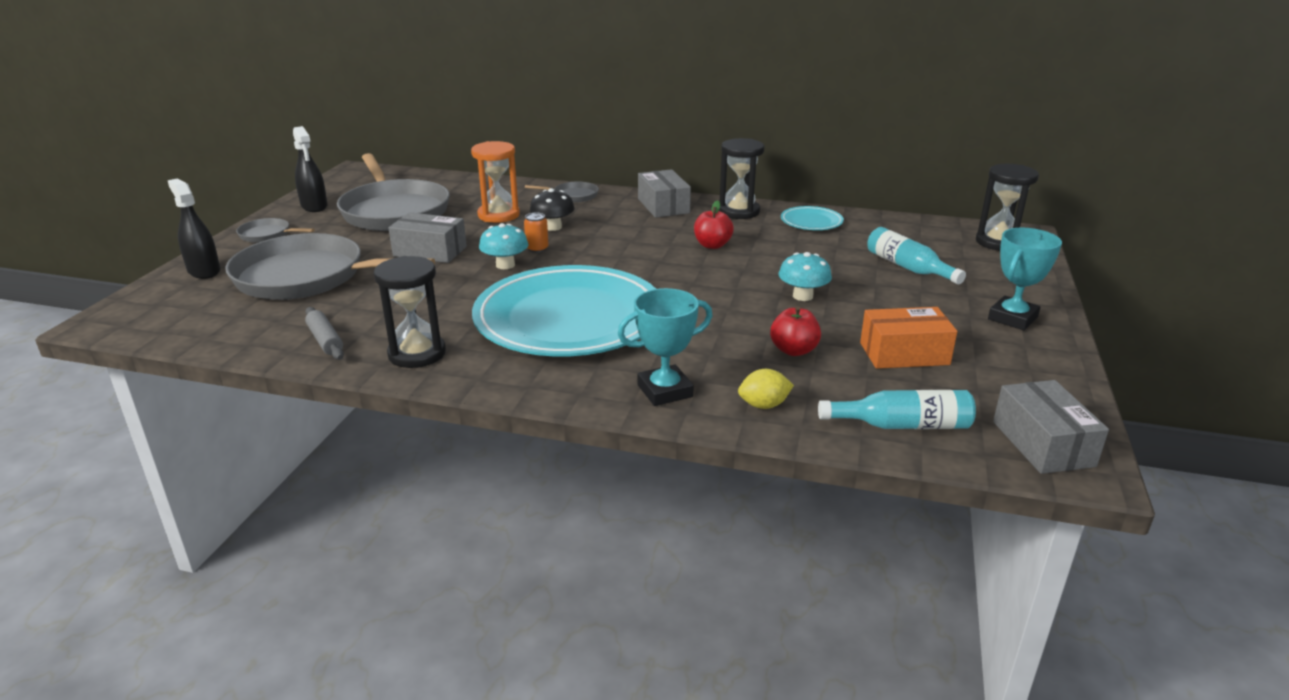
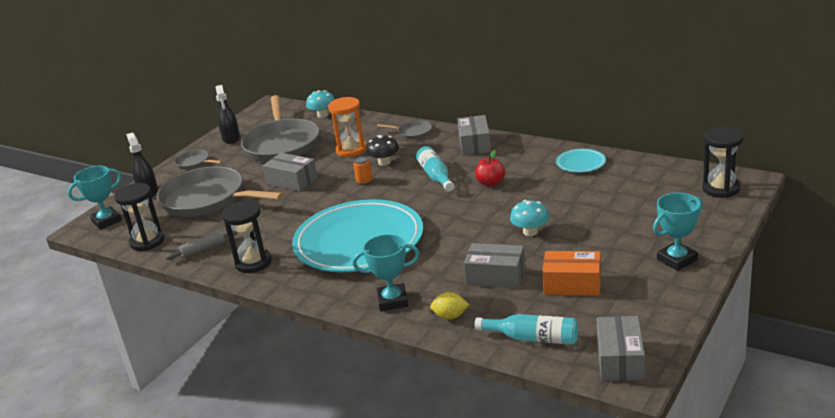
camera: 20 degrees right, 0 degrees up
(143, 311) = (106, 221): none -> turquoise trophy
(325, 340) = (203, 249): grey rolling pin -> grey rolling pin turned 75 degrees clockwise
(505, 265) = (337, 195): turquoise mushroom -> turquoise mushroom (323, 115)
(739, 211) = (529, 151): black hourglass -> black hourglass (147, 241)
(793, 350) = (496, 276): red apple -> grey box
(908, 267) = (628, 210): turquoise bottle -> turquoise bottle (436, 176)

